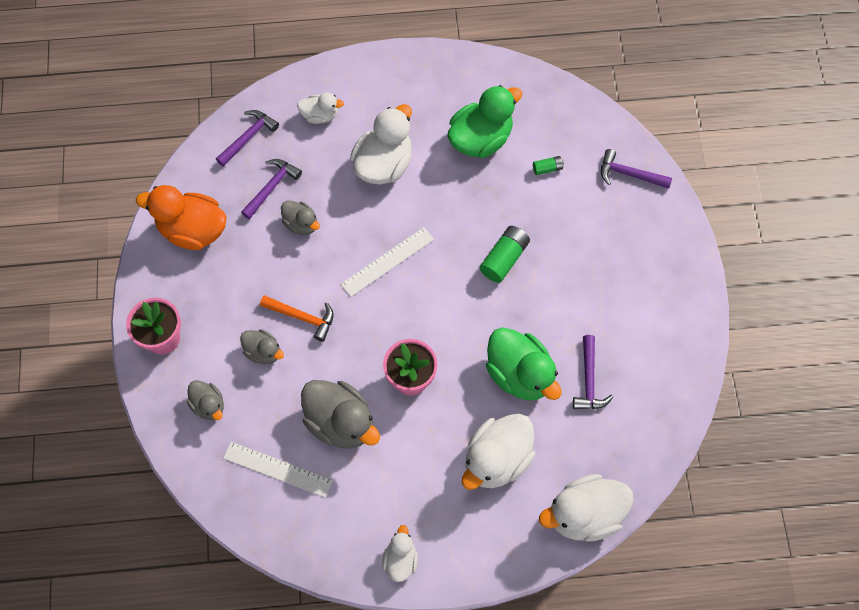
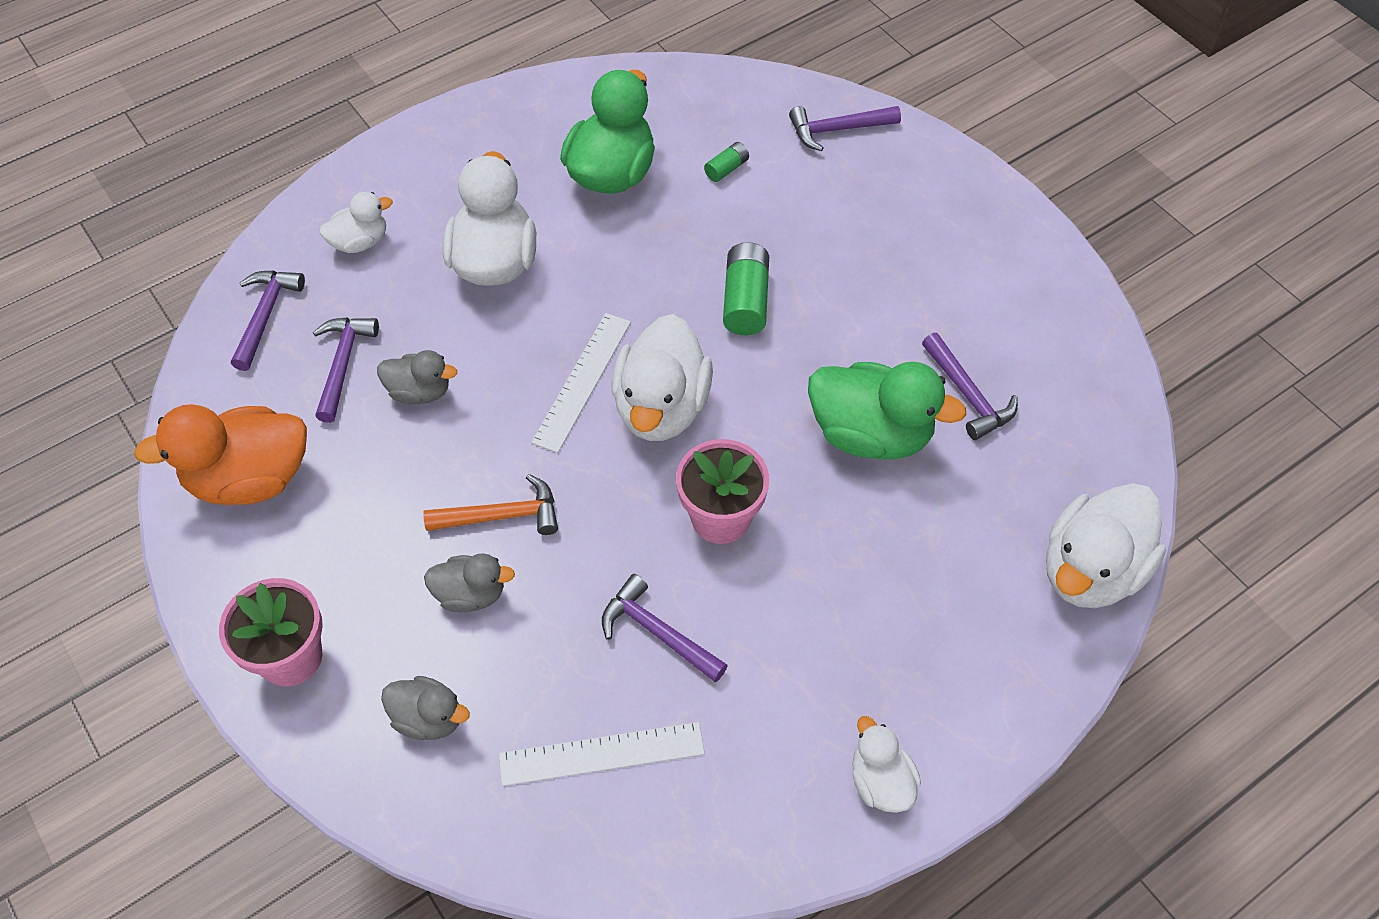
camera: 30 degrees left, 10 degrees down
(341, 422) = (657, 632): grey duck -> purple hammer
(497, 459) = (919, 562): white duck -> white duck (661, 407)

